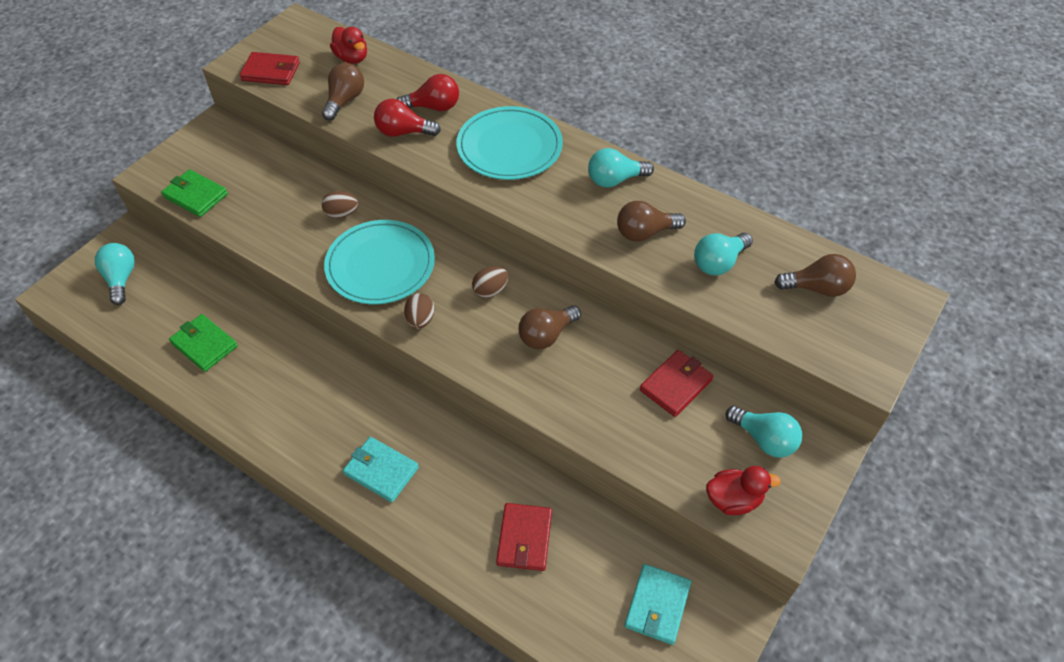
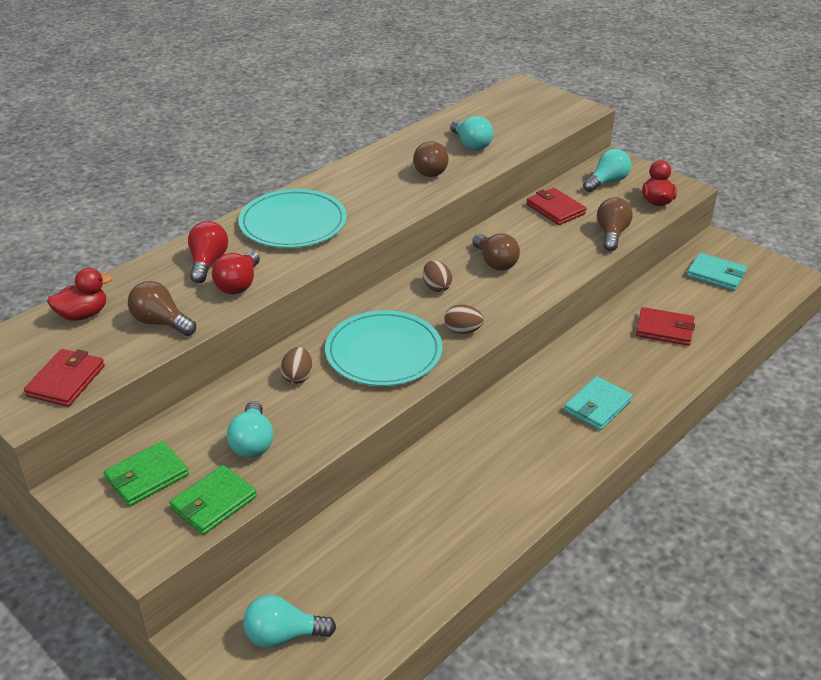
camera: 80 degrees left, 15 degrees down
(204, 344) = (418, 541): green wallet -> green wallet (147, 476)
(615, 180) = (362, 175): turquoise light bulb -> turquoise light bulb (252, 442)
(817, 288) = (505, 113): brown light bulb -> brown light bulb (611, 234)

